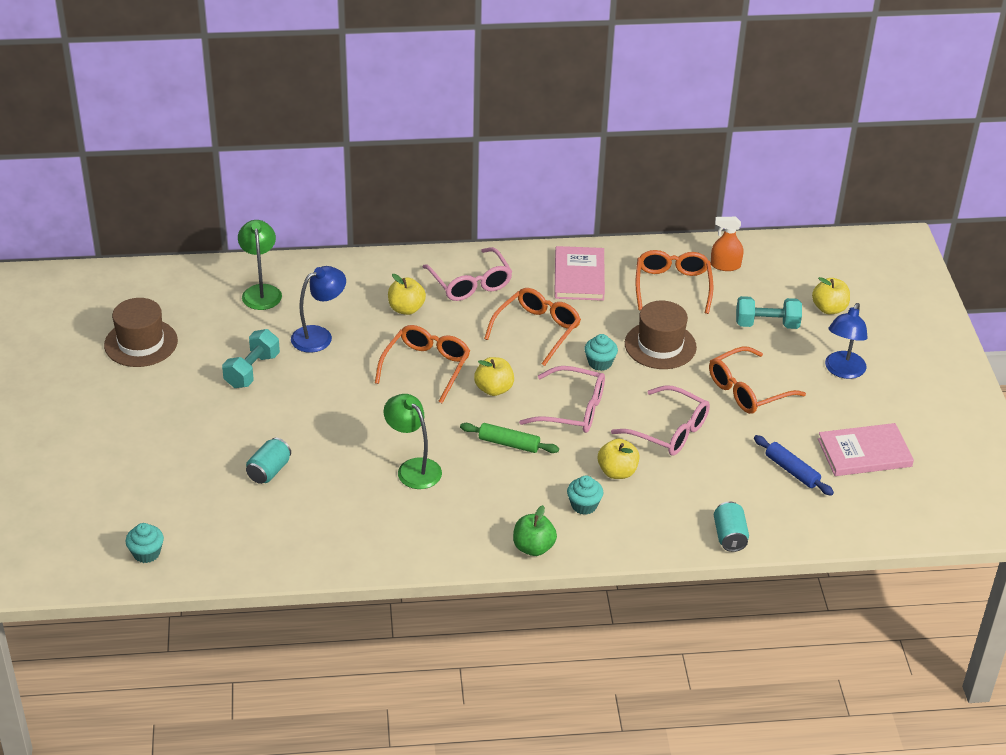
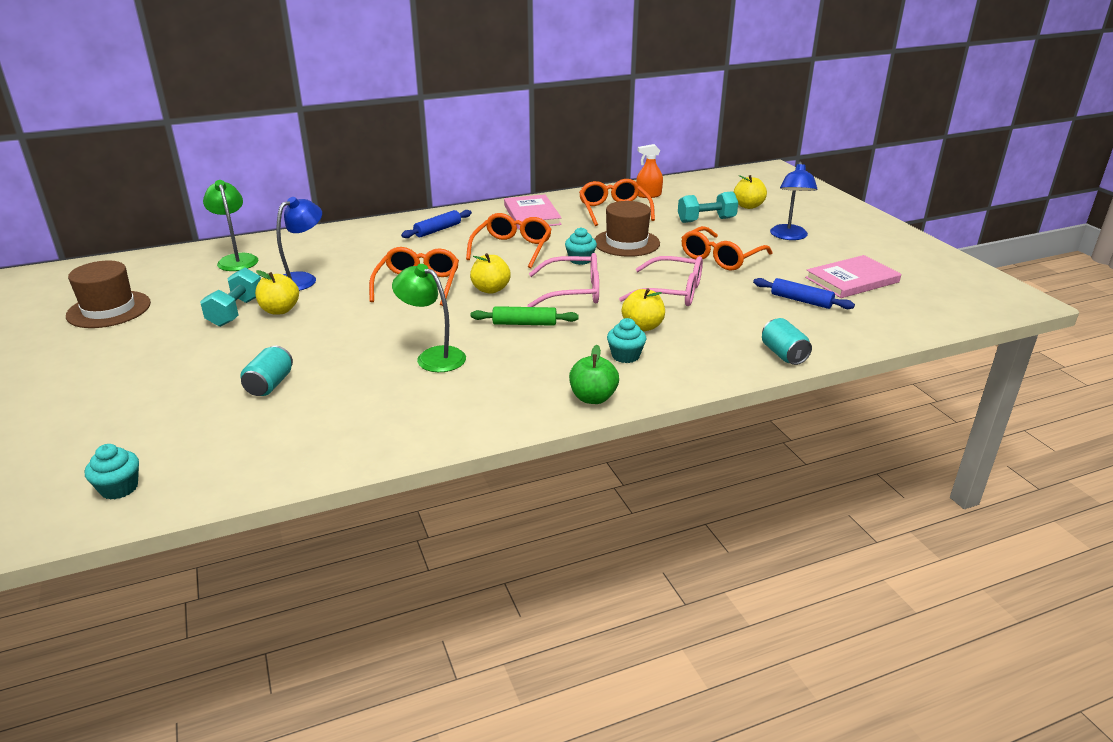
camera: 15 degrees left, 10 degrees down
(406, 309) = (384, 252): yellow apple -> yellow apple (280, 310)
(470, 283) = (437, 230): pink glasses -> blue rolling pin

